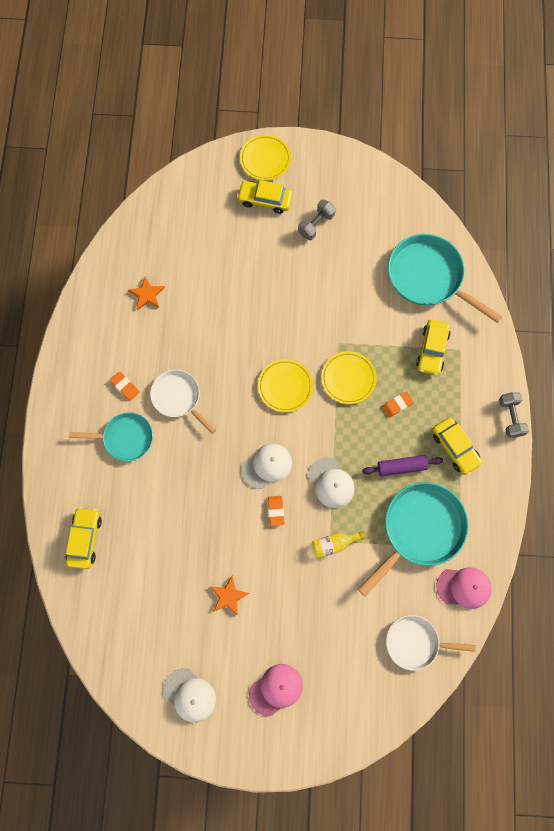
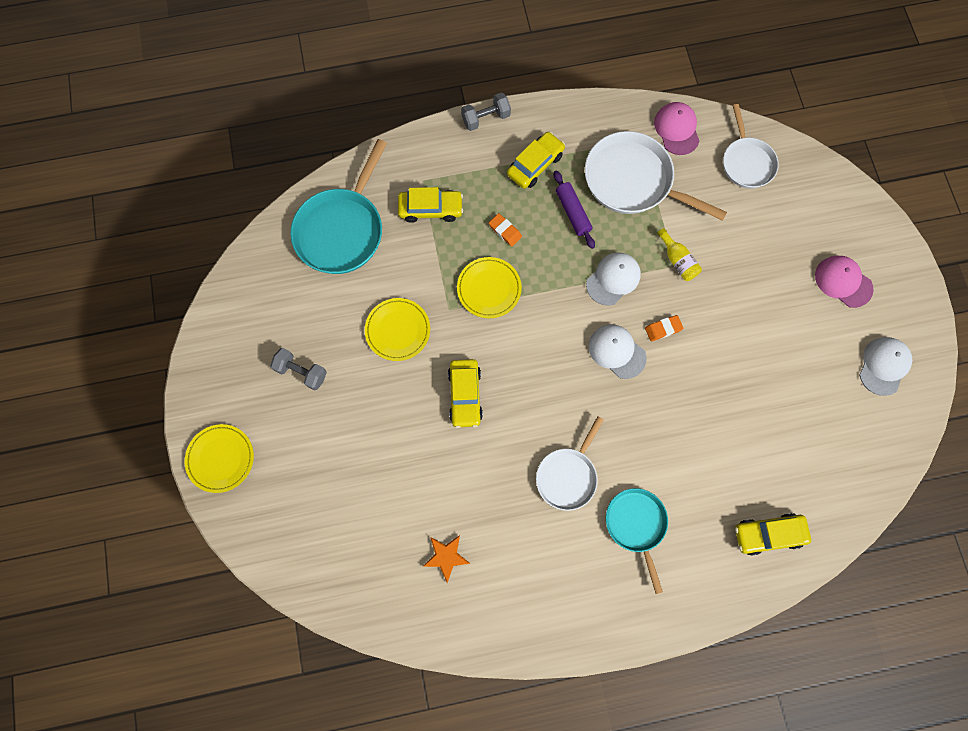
camera: 105 degrees left, 0 degrees up
(125, 387) = (573, 546): orange eraser -> none
(228, 596) = (770, 354): orange star -> none
(265, 200) = (280, 443): yellow car -> yellow car (465, 395)
(285, 386) = (518, 355): yellow plate -> yellow plate (398, 330)
(420, 529) = (633, 181): turquoise pan -> white pan

